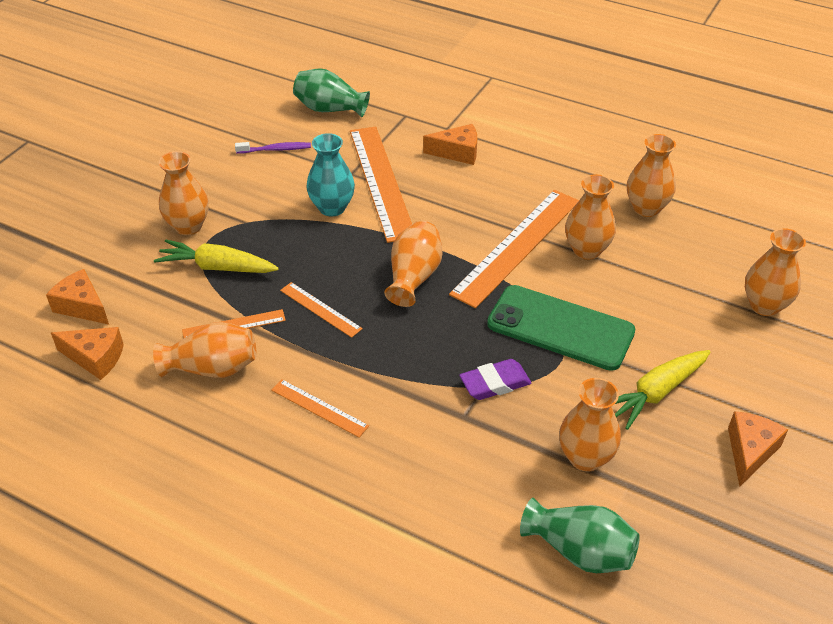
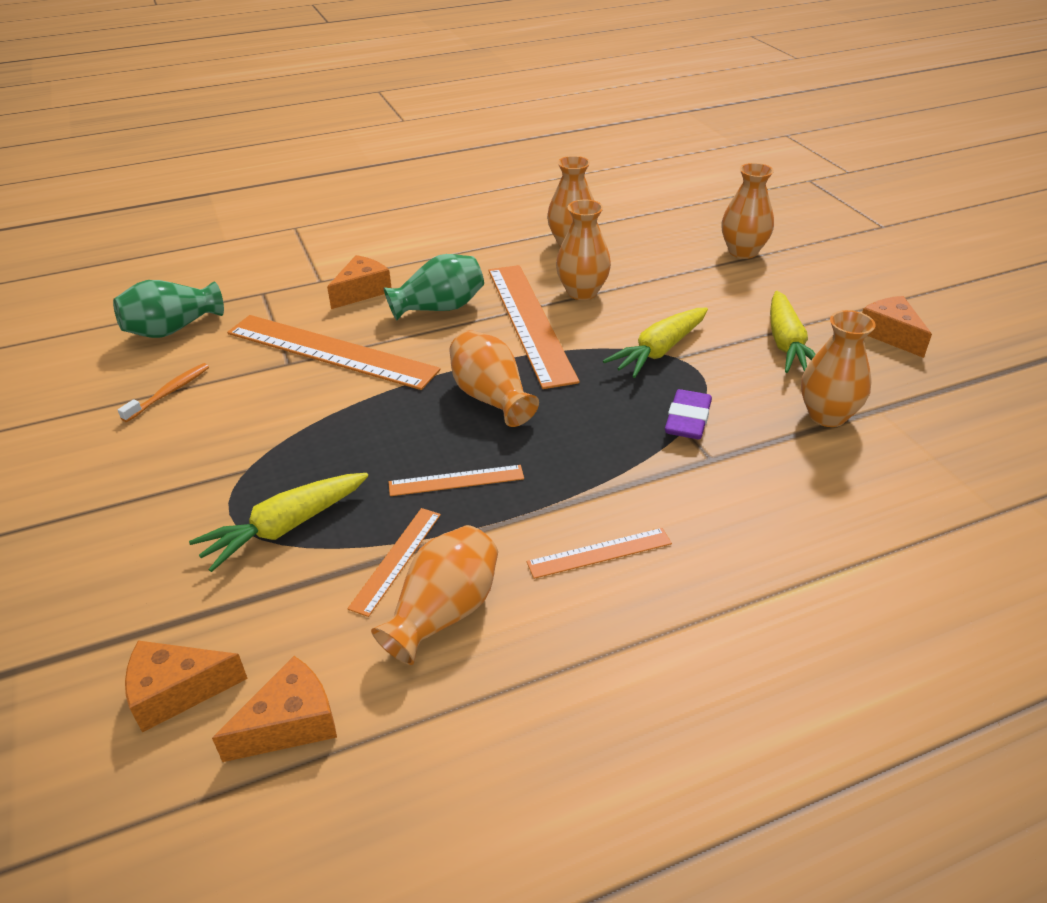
camera: 50 degrees left, 5 degrees down
(188, 226) = (182, 518): orange vase -> none
(275, 149) = (169, 392): purple toothbrush -> orange toothbrush
(332, 208) = (319, 399): turquoise vase -> none
(560, 328) = (659, 351): green phone -> yellow carrot
(579, 551) = (935, 474): green vase -> green vase (439, 308)

